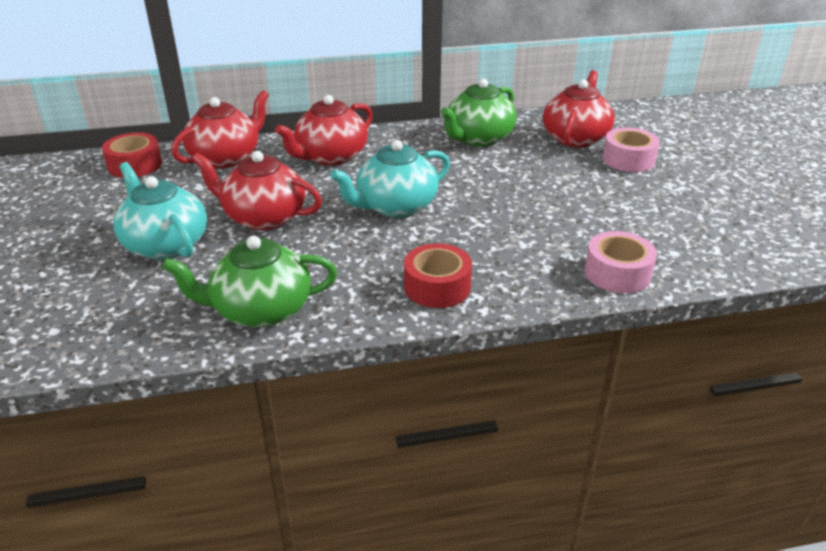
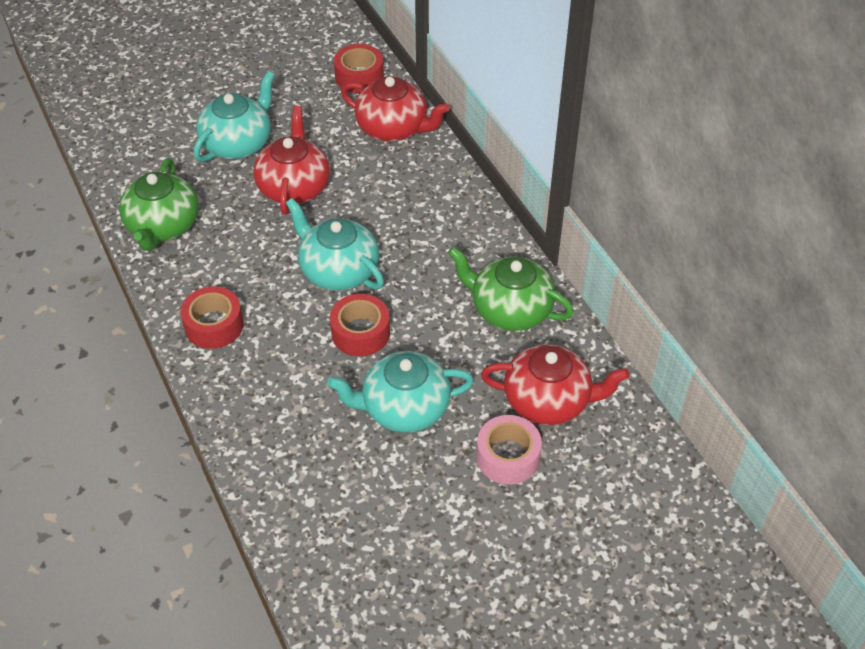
camera: 75 degrees right, 15 degrees up
(261, 310) = (163, 226): green teapot -> green teapot turned 150 degrees counterclockwise
(330, 157) = (421, 200): red teapot -> none
(479, 204) = (360, 333): none -> red tape
(572, 194) = (404, 408): none -> turquoise teapot
(617, 273) = (262, 454): pink tape -> none

